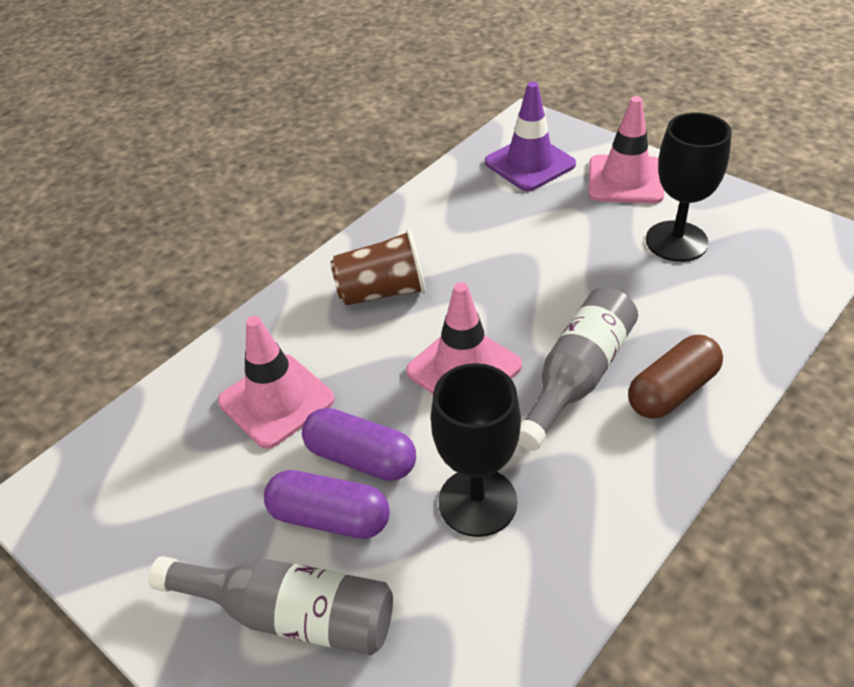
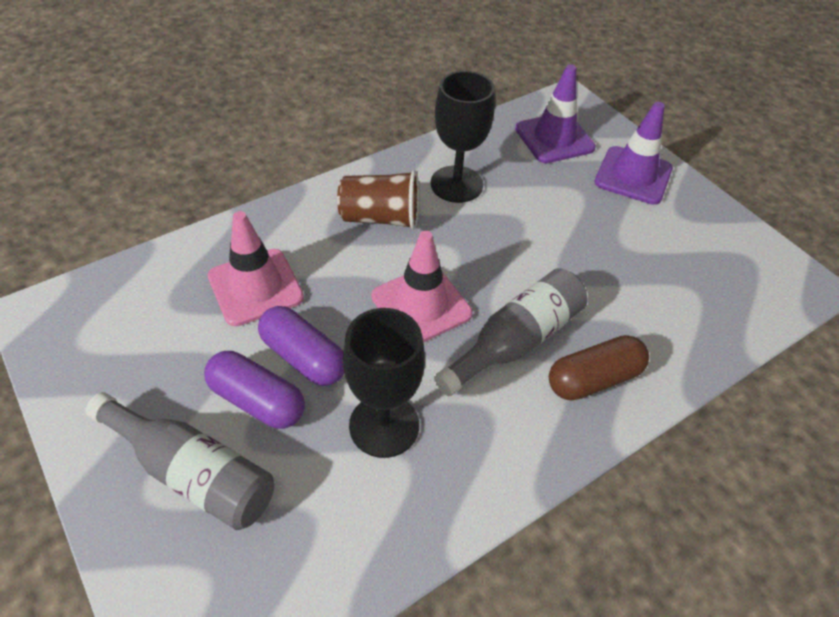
camera: 10 degrees right, 5 degrees up
(625, 180) = (633, 176): pink traffic cone -> purple traffic cone
(676, 241) = (655, 244): black goblet -> black goblet (456, 184)

